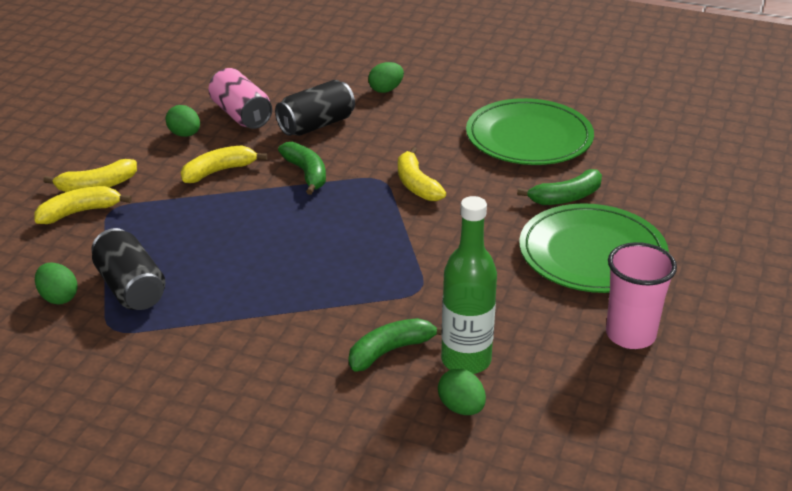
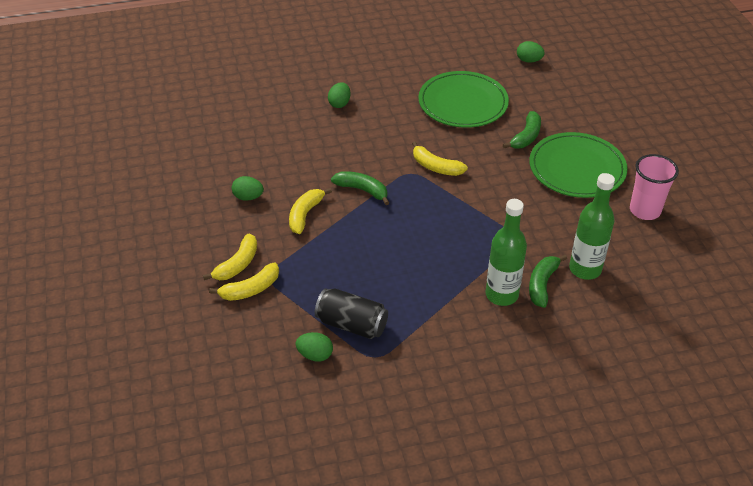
camera: 35 degrees left, 10 degrees up
(79, 212) = (250, 289): yellow banana -> yellow banana turned 150 degrees counterclockwise
(241, 115) = (268, 165): pink can -> none
(316, 125) = (326, 151): black can -> none
(328, 338) = (501, 295): none -> green bottle
(461, 408) = (612, 298): green egg -> green egg (529, 60)

